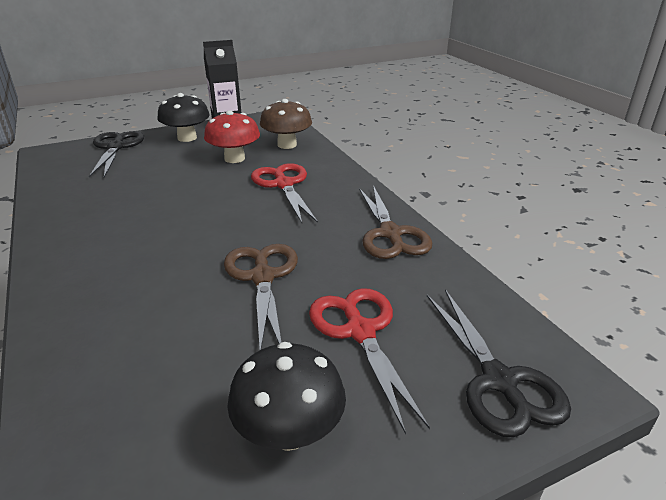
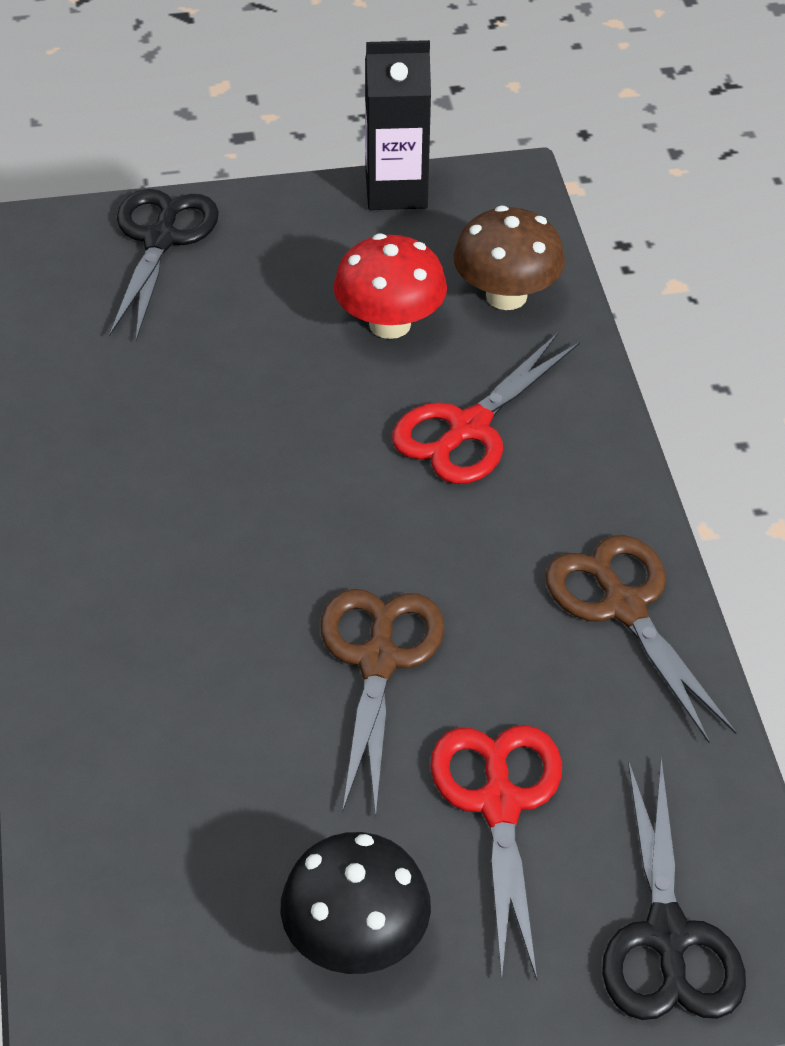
camera: 15 degrees right, 15 degrees up
(187, 138) = (305, 231): black mushroom -> none
(284, 184) = (468, 428): red scissors -> red scissors turned 135 degrees counterclockwise
(390, 234) = (624, 607): brown scissors -> brown scissors turned 150 degrees clockwise

